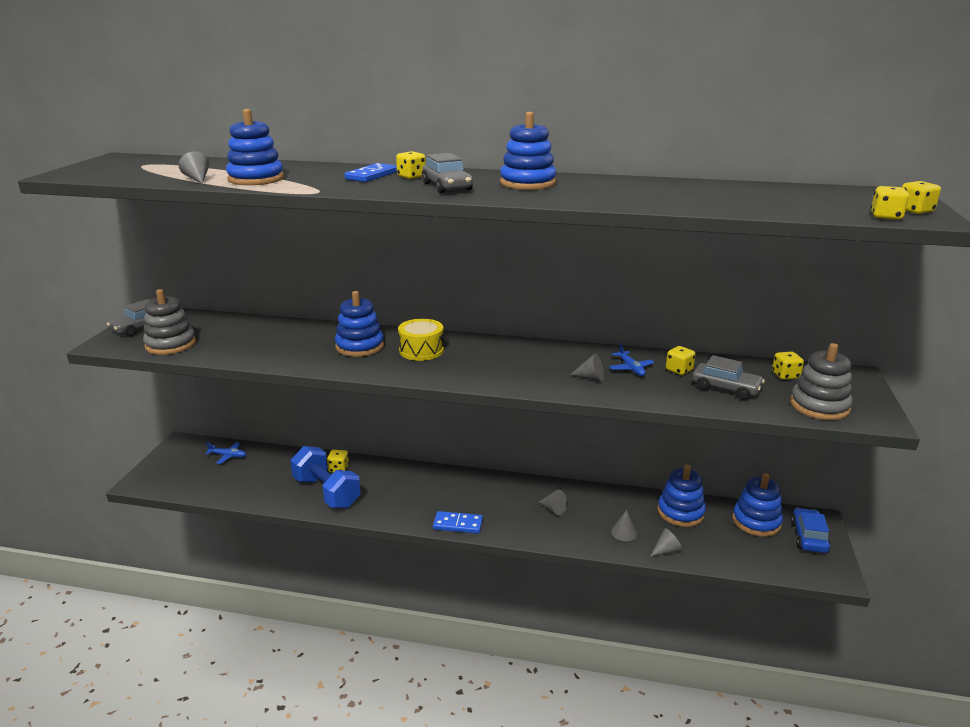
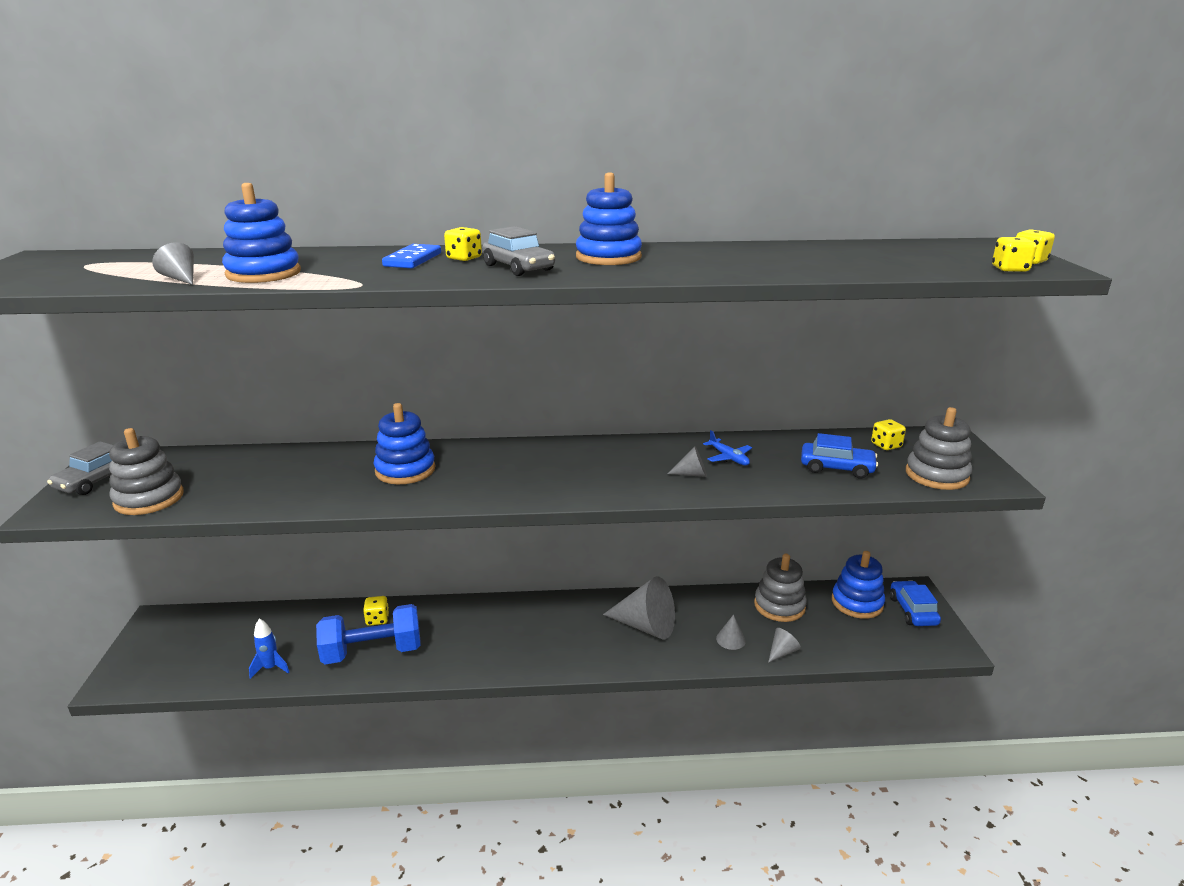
camera: 15 degrees left, 0 degrees up
(228, 456) = (227, 626): blue plane -> none
(249, 491) = (271, 668): none -> blue rocket
(327, 492) = (372, 652): blue dumbbell -> blue dumbbell turned 45 degrees counterclockwise
(421, 350) = (483, 466): yellow drum -> none
(458, 524) = (545, 664): blue domino -> none
(553, 509) = (646, 626): grey cone -> grey cone, size x2.14
(679, 370) = (779, 453): yellow dice -> none
(680, 512) = (779, 606): blue stacking toy -> grey stacking toy
(725, 388) = (836, 468): grey car -> blue car

